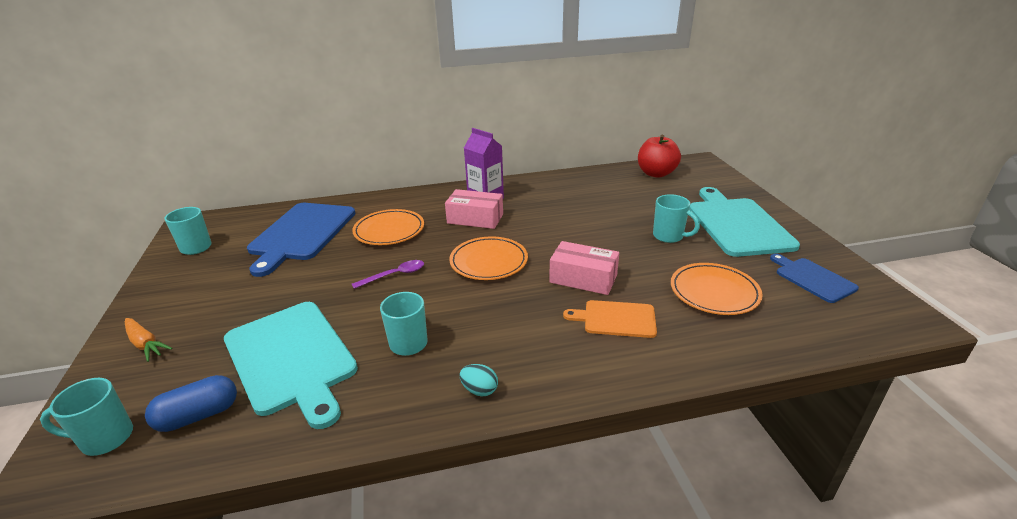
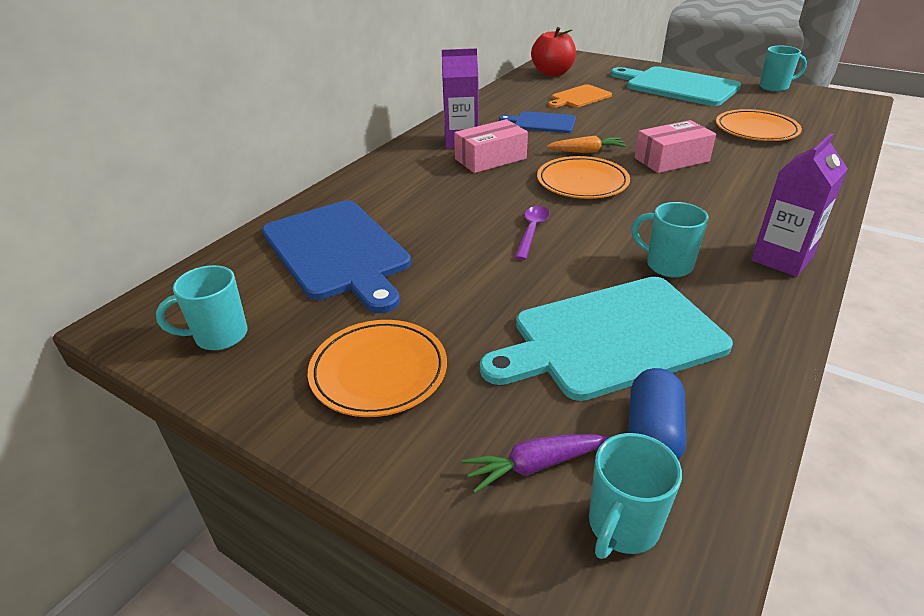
camera: 45 degrees left, 5 degrees up
(143, 385) = (533, 466): none -> purple carrot
(145, 344) = (429, 442): orange carrot -> orange carrot (587, 151)
(291, 358) = (611, 338): turquoise cutting board -> turquoise cutting board turned 150 degrees clockwise
(389, 230) = (432, 203): orange plate -> orange plate (379, 371)
(479, 390) = (781, 259): turquoise egg -> purple carton
(616, 319) = (747, 172): orange cutting board -> orange cutting board (579, 97)
(669, 236) = (658, 110): turquoise mug -> turquoise mug (775, 87)
(812, 278) = (780, 100): blue cutting board -> blue cutting board (542, 123)

